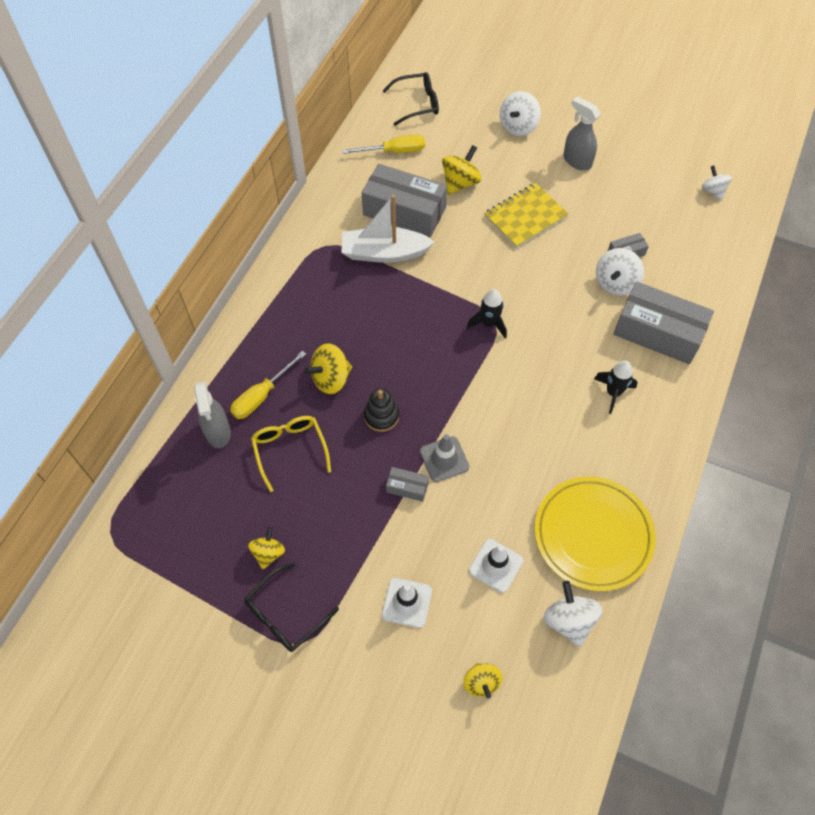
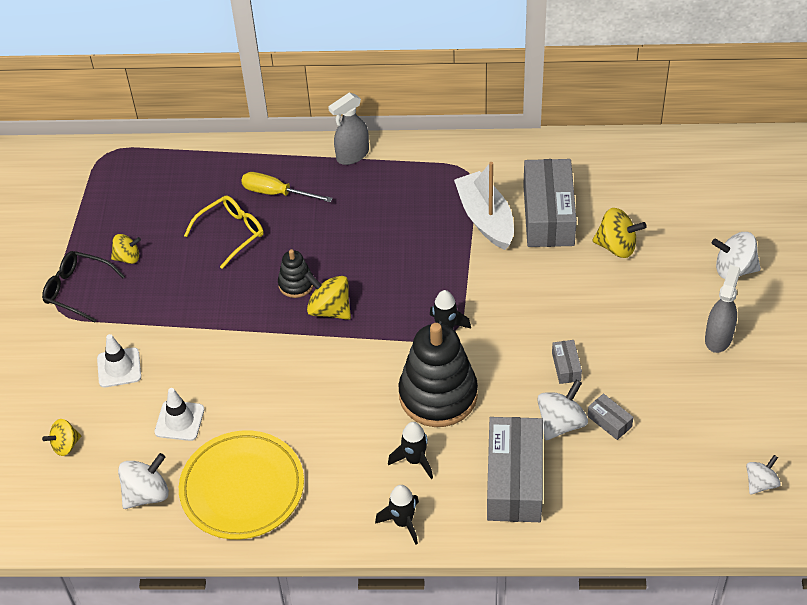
camera: 70 degrees right, 10 degrees down
(218, 432) = (226, 179): grey spray bottle -> grey spray bottle (352, 155)
(331, 379) = (318, 233): yellow spinning top -> yellow spinning top (329, 309)
(394, 151) = (624, 179): yellow screwdriver -> none
(407, 487) = (230, 329): grey box -> grey box (566, 366)
(417, 104) = (706, 173): black glasses -> none
(444, 459) = (272, 346): grey traffic cone -> none
(525, 217) = (604, 316): yellow notebook -> none
(554, 353) = (438, 395): none -> black stacking toy
(615, 283) = (561, 423): white spinning top -> white spinning top turned 120 degrees clockwise
(671, 423) = (403, 522): none -> black rocket

